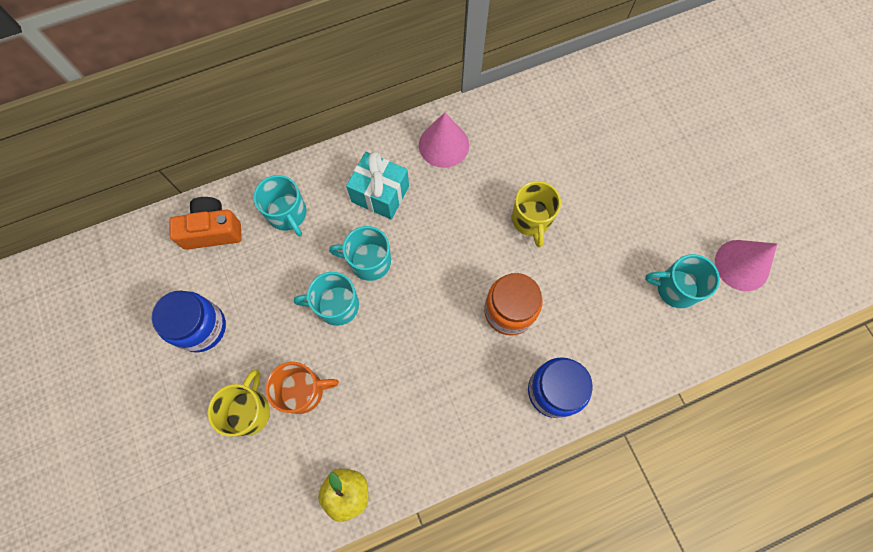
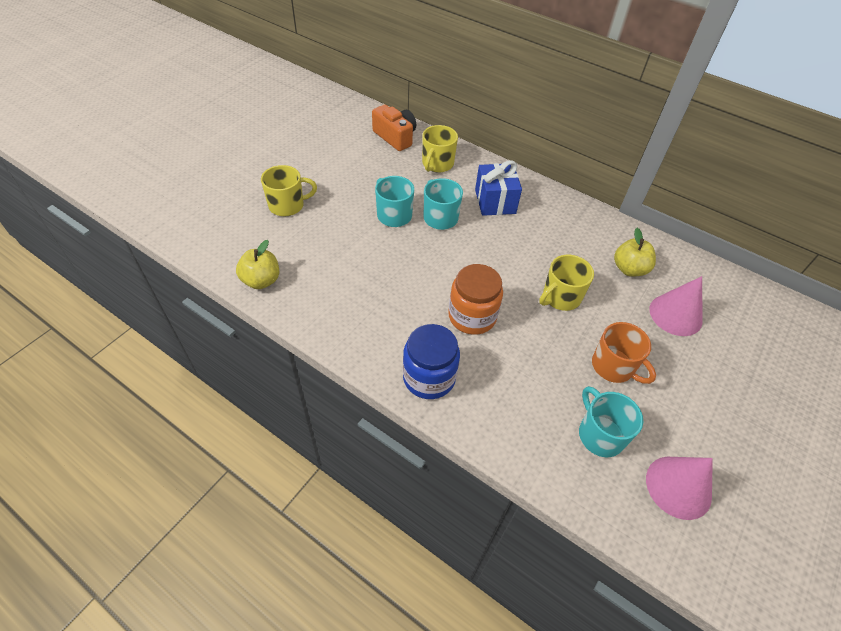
camera: 55 degrees right, 20 degrees down
(201, 327) = (328, 160): blue jar -> none
(287, 214) = (437, 164): turquoise mug -> yellow mug
(303, 391) = (319, 225): orange mug -> orange mug (613, 367)
(380, 194) = (495, 201): turquoise gift -> blue gift
(443, 145) = (567, 218): pink cone -> pink cone (675, 315)
(534, 139) = (629, 269): none -> yellow apple

